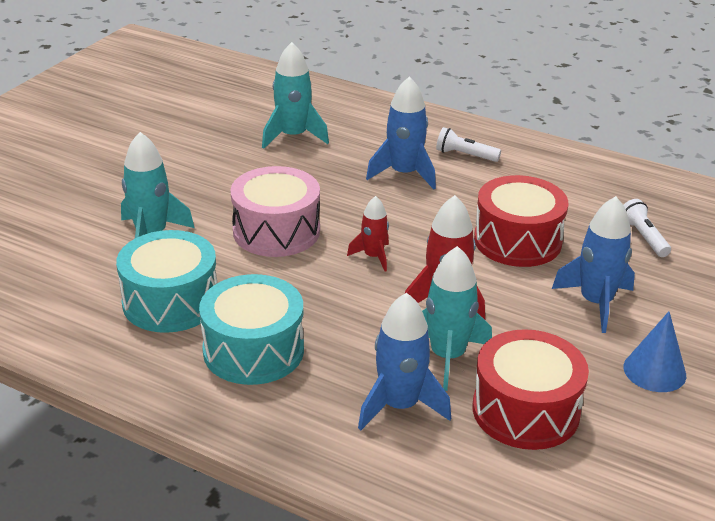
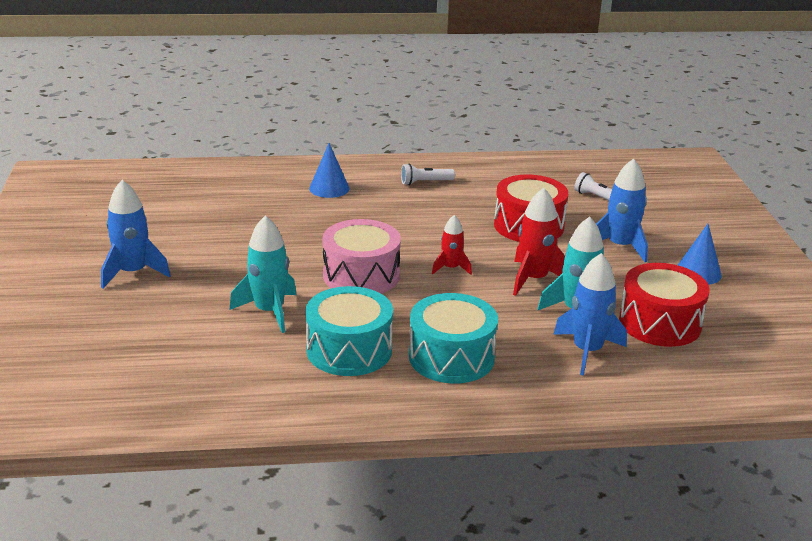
camera: 35 degrees left, 5 degrees down
(293, 136) = (284, 207): turquoise rocket -> none
(359, 131) = (329, 188): none -> blue cone
(404, 174) = (400, 207): blue rocket -> blue rocket (133, 272)

